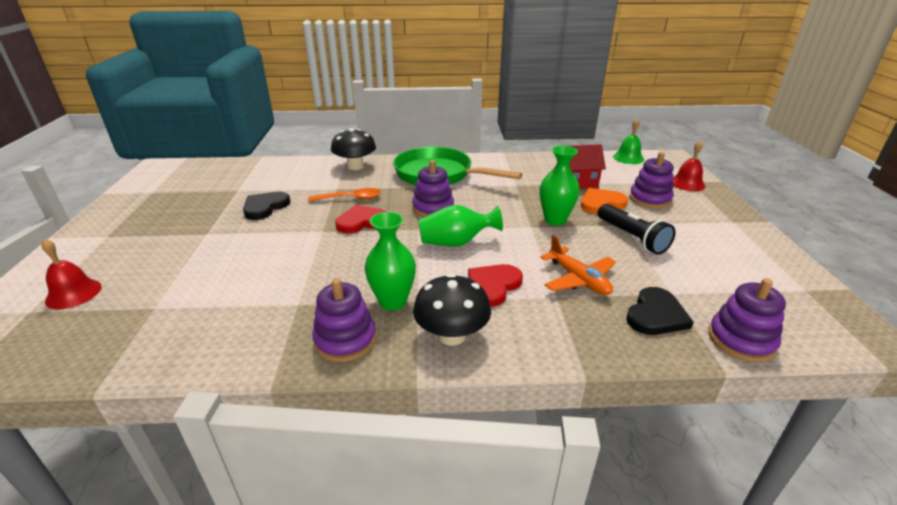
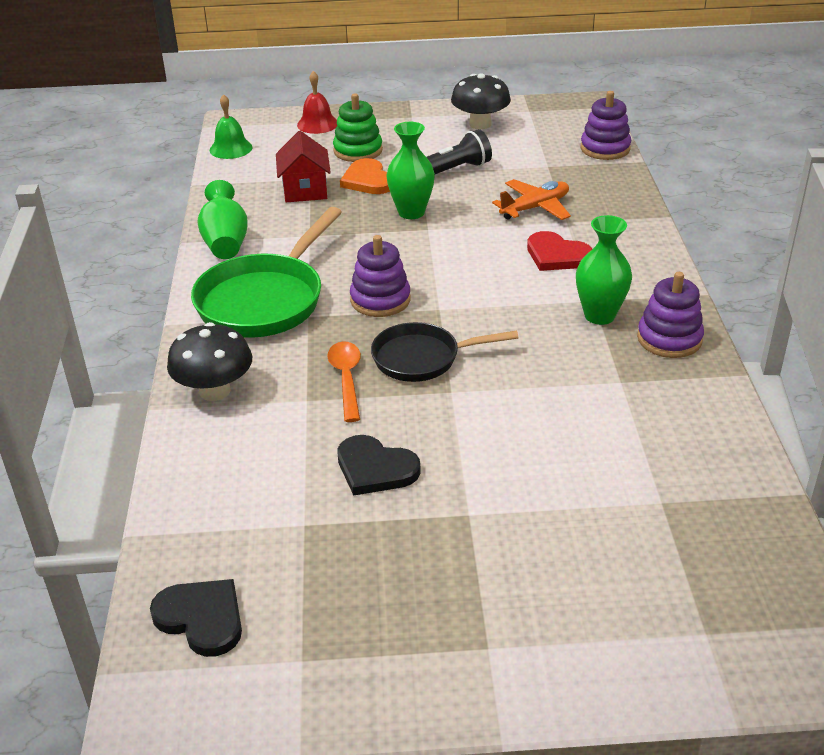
camera: 90 degrees left, 5 degrees up
(73, 293) = (655, 603): red bell -> none
(361, 221) = (422, 358): red heart -> black pan
(452, 335) = (642, 278): black mushroom -> black mushroom (480, 124)
(456, 242) = (472, 279): green vase -> green vase (225, 242)
(650, 199) = (358, 151): purple stacking toy -> green stacking toy
(656, 315) = (582, 177): black heart -> black heart (201, 618)

